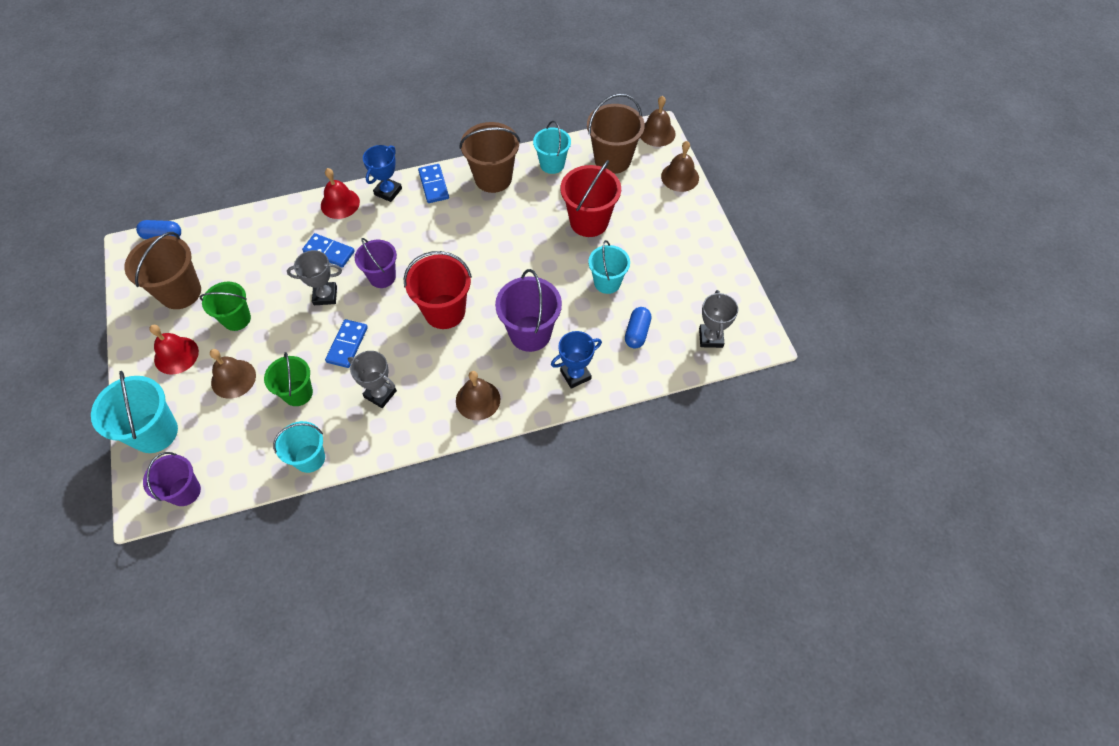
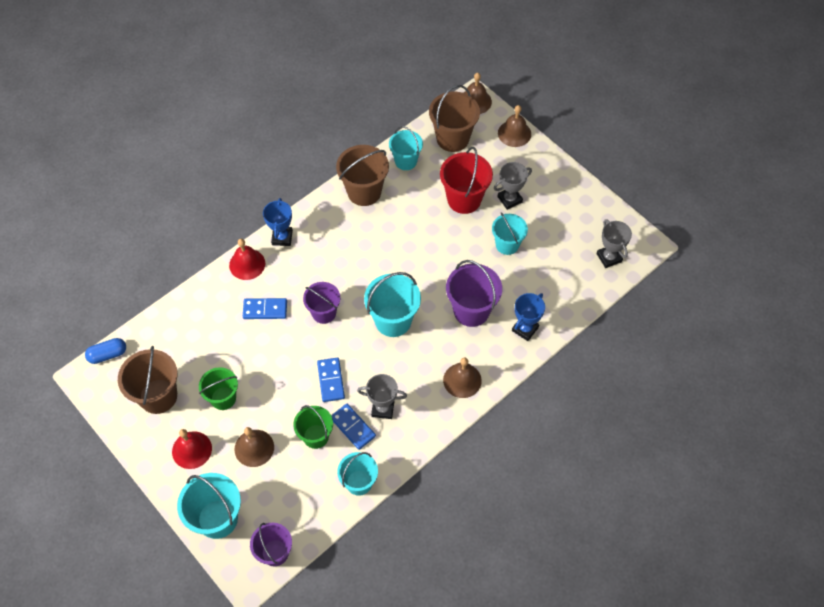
camera: 25 degrees left, 0 degrees up
(325, 295) = (286, 348): grey trophy -> grey trophy (509, 199)
(434, 185) = (318, 217): blue domino -> blue domino (353, 427)
(444, 311) = (393, 321): red bucket -> turquoise bucket
(637, 333) = (552, 276): blue capsule -> none

